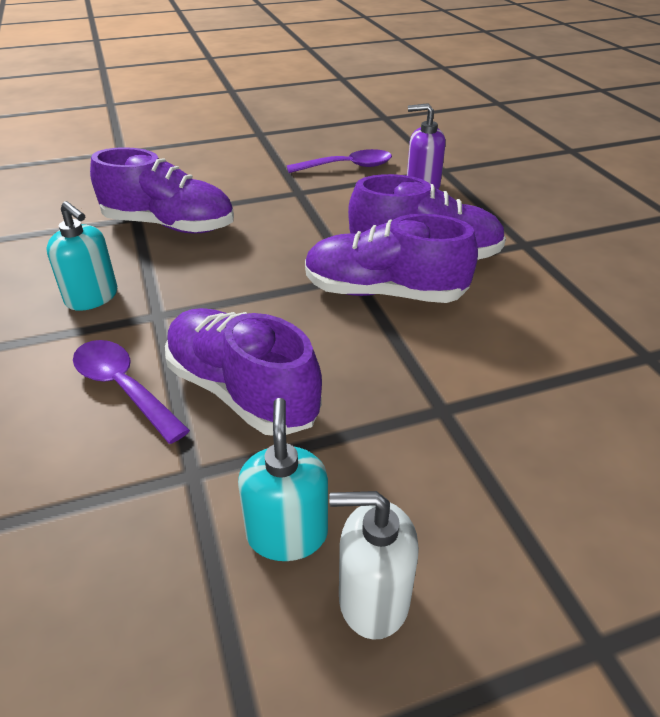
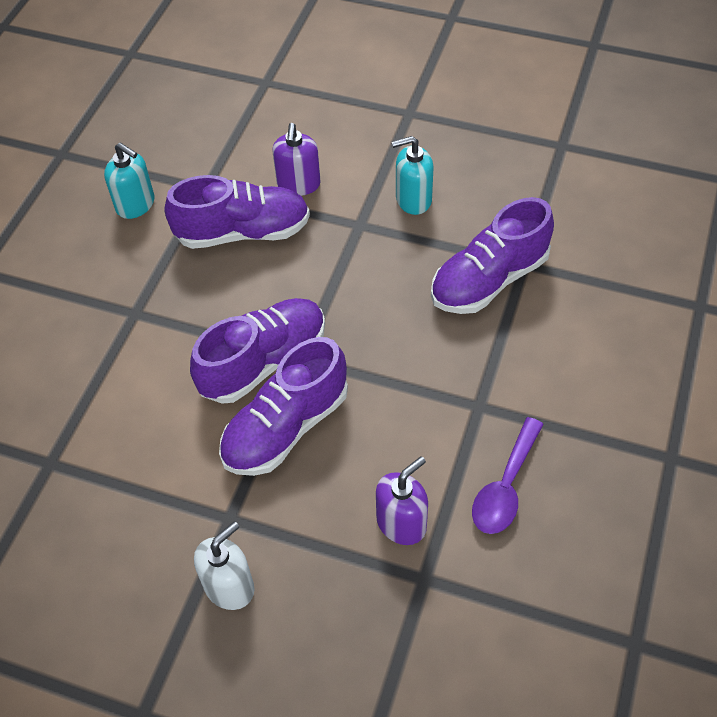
camera: 130 degrees right, 15 degrees up
(123, 388) = (298, 184): purple spoon -> purple soap dispenser
(373, 599) = (77, 215): white soap dispenser -> white soap dispenser (229, 586)

